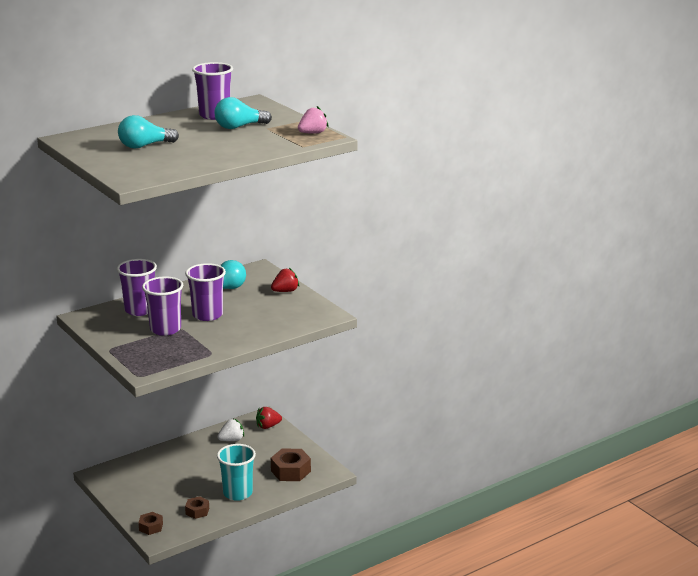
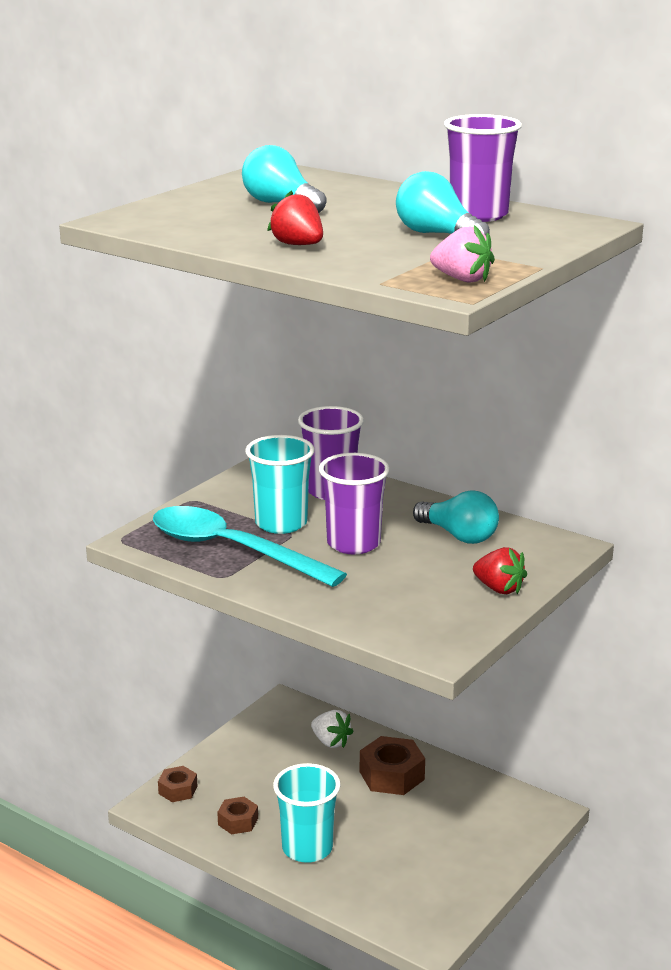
camera: 70 degrees right, 0 degrees up
(165, 329) = (281, 523): purple cup -> turquoise cup
(184, 347) = (232, 550): none -> turquoise spoon
(232, 440) = (454, 798): white strawberry -> white strawberry (331, 742)
(268, 426) = (522, 824): red strawberry -> red strawberry (298, 245)
(291, 471) = (404, 889): brown nut -> brown nut (392, 775)

